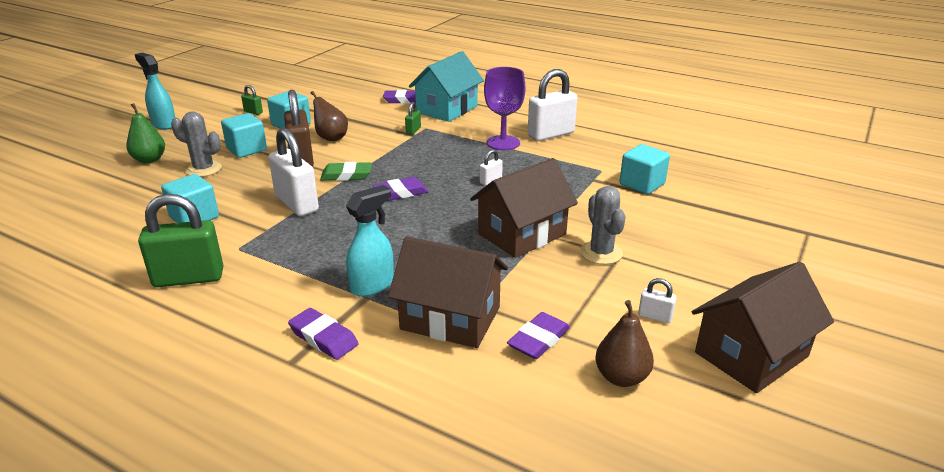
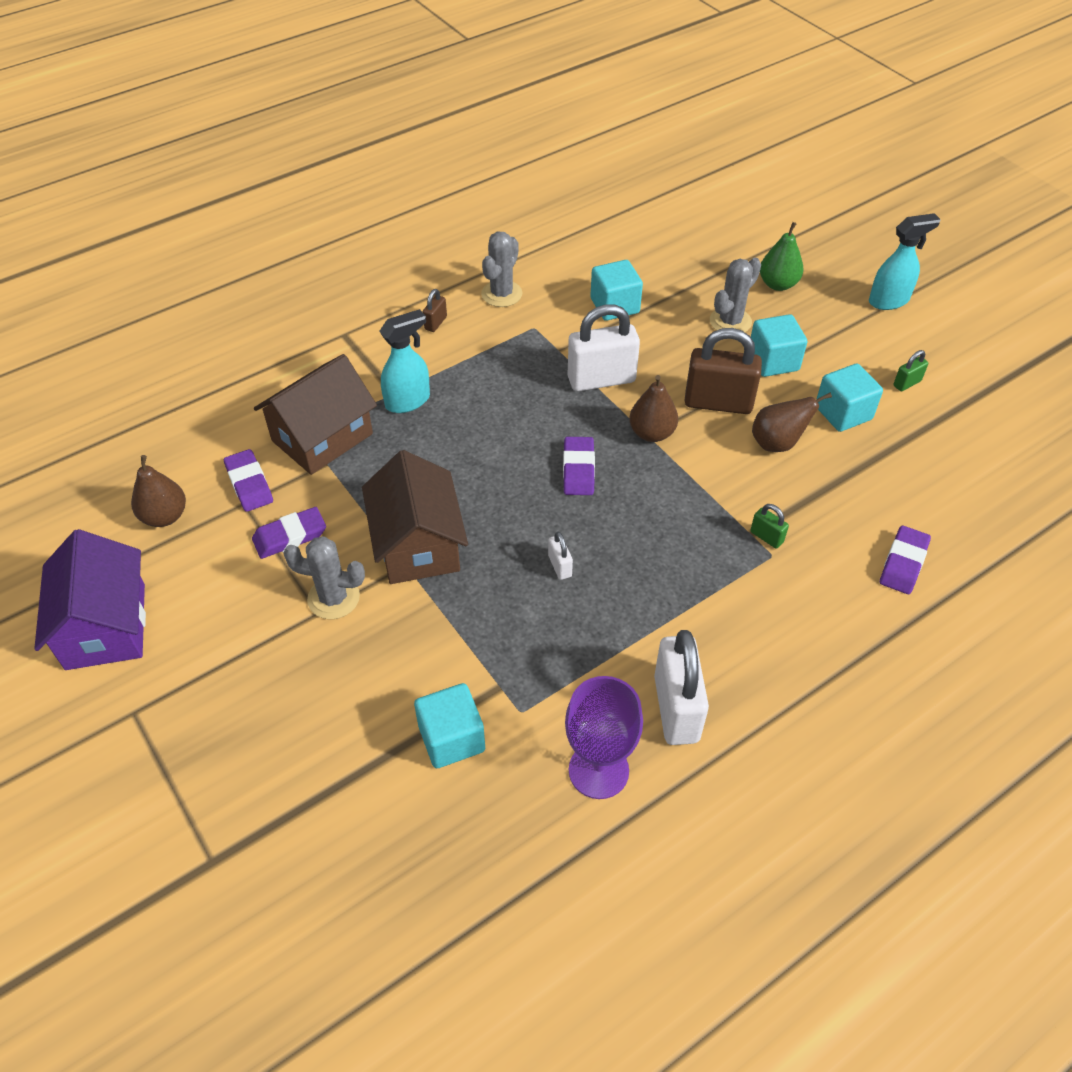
camera: 115 degrees right, 20 degrees up
(188, 278) = (501, 294): green padlock -> grey cactus
(249, 304) = (435, 323): none -> brown padlock
(323, 337) = (358, 356): purple eraser -> purple eraser (290, 536)
(346, 175) = (651, 433): green eraser -> brown pear
(372, 285) = (408, 401): turquoise spray bottle -> turquoise spray bottle turned 105 degrees counterclockwise
(447, 109) = (841, 607): turquoise house -> none
(503, 143) = (673, 629): purple goblet -> purple goblet (598, 770)
(655, 316) = (207, 584): white padlock -> none
(751, 354) = (105, 626): brown house -> purple house

